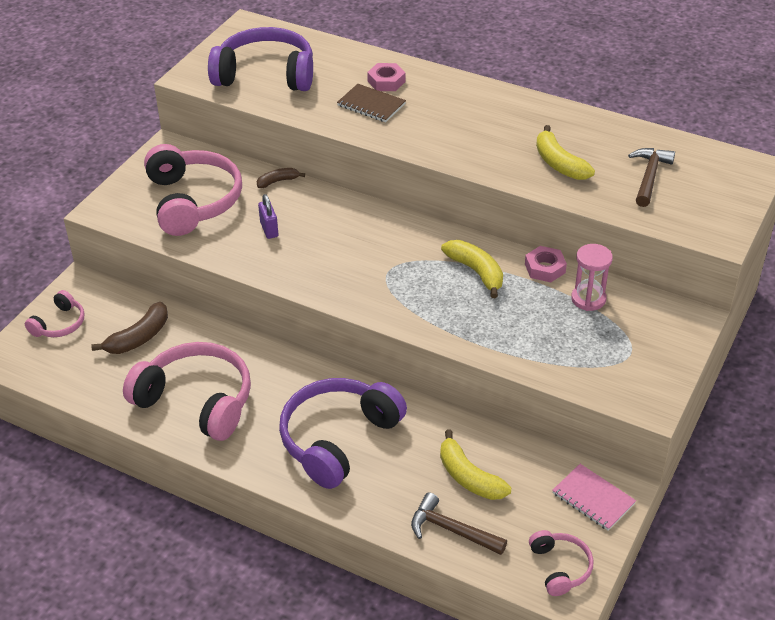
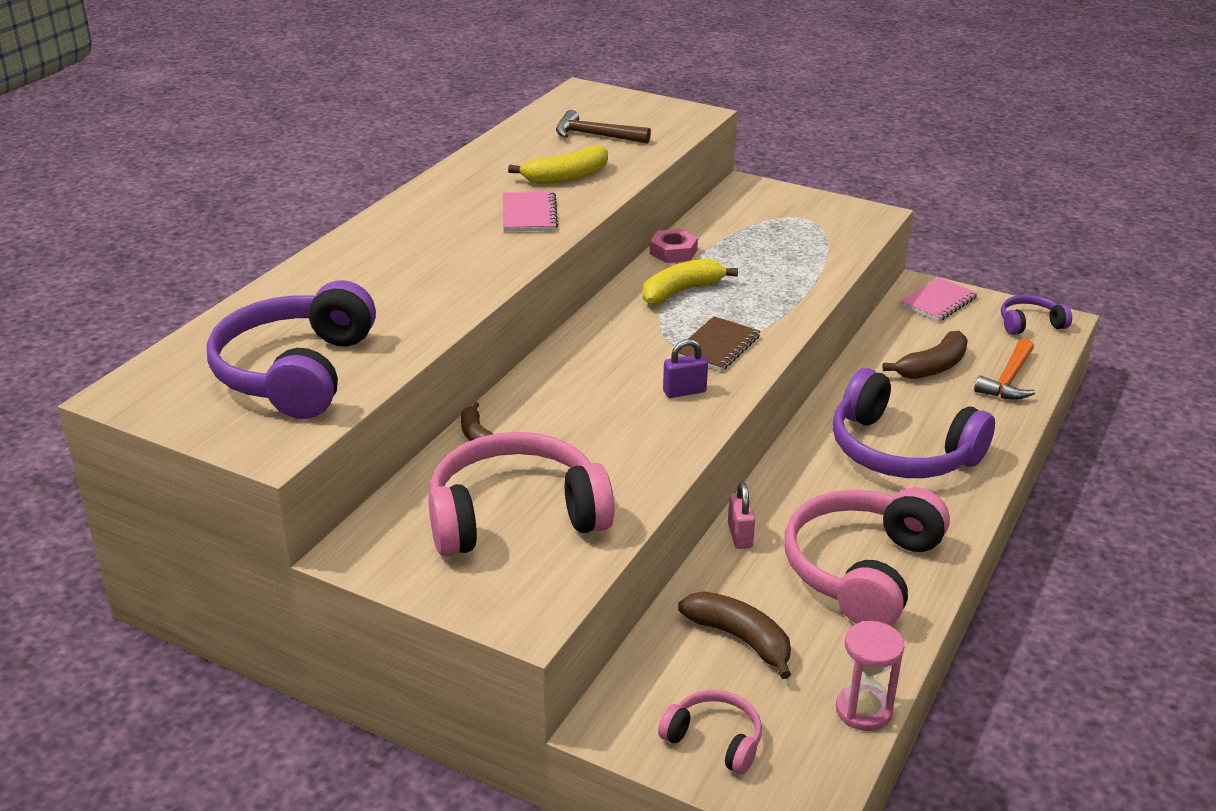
camera: 90 degrees left, 10 degrees down
(239, 342) = (740, 535): none -> pink padlock
(269, 229) = (593, 440): purple padlock -> purple padlock (684, 392)
(371, 105) = (411, 286): brown notebook -> brown notebook (717, 346)
(386, 81) = (353, 274): pink nut -> none
(452, 530) = (1008, 379): brown hammer -> orange hammer
(468, 477) = (932, 367): yellow banana -> brown banana
(486, 148) = (529, 214): none -> pink notebook
(560, 567) = (1030, 324): pink headphones -> purple headphones
(588, 299) = (723, 232): pink hourglass -> pink hourglass (863, 710)

